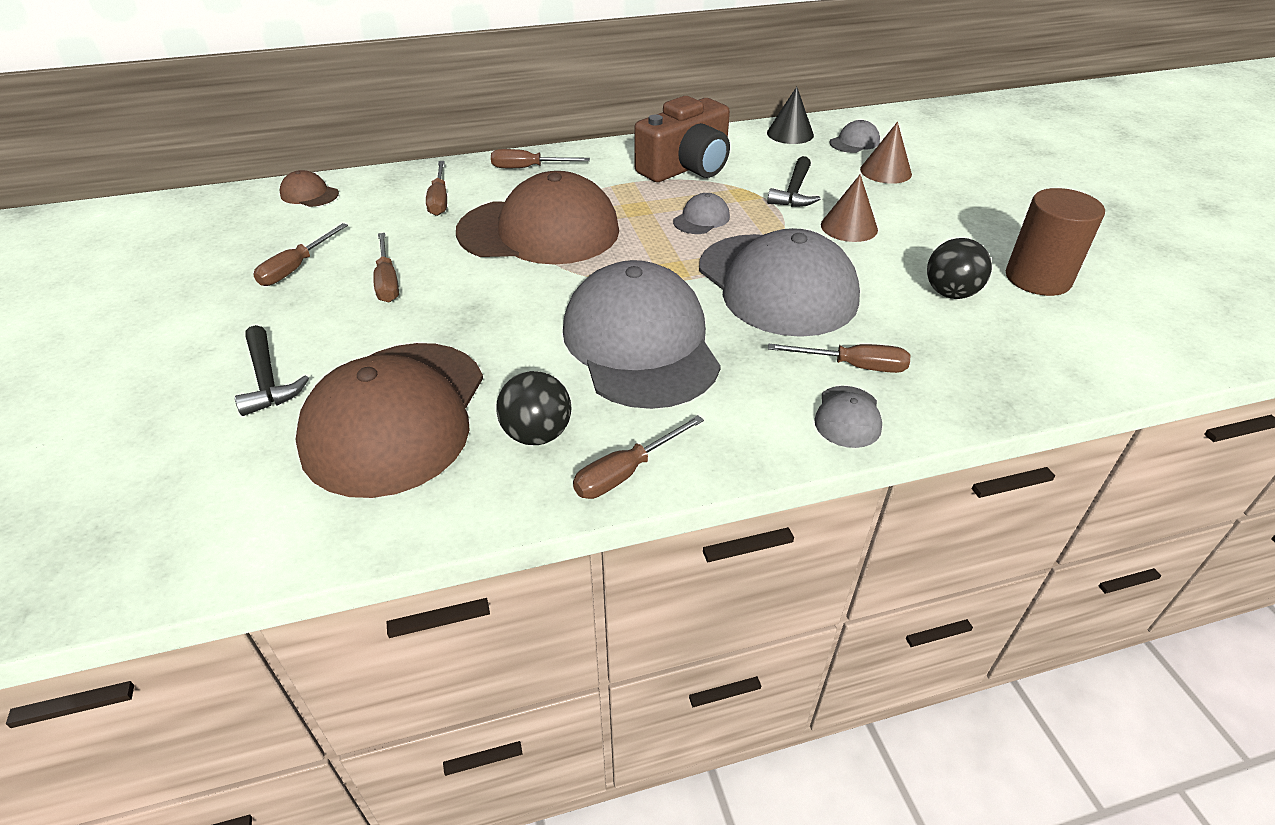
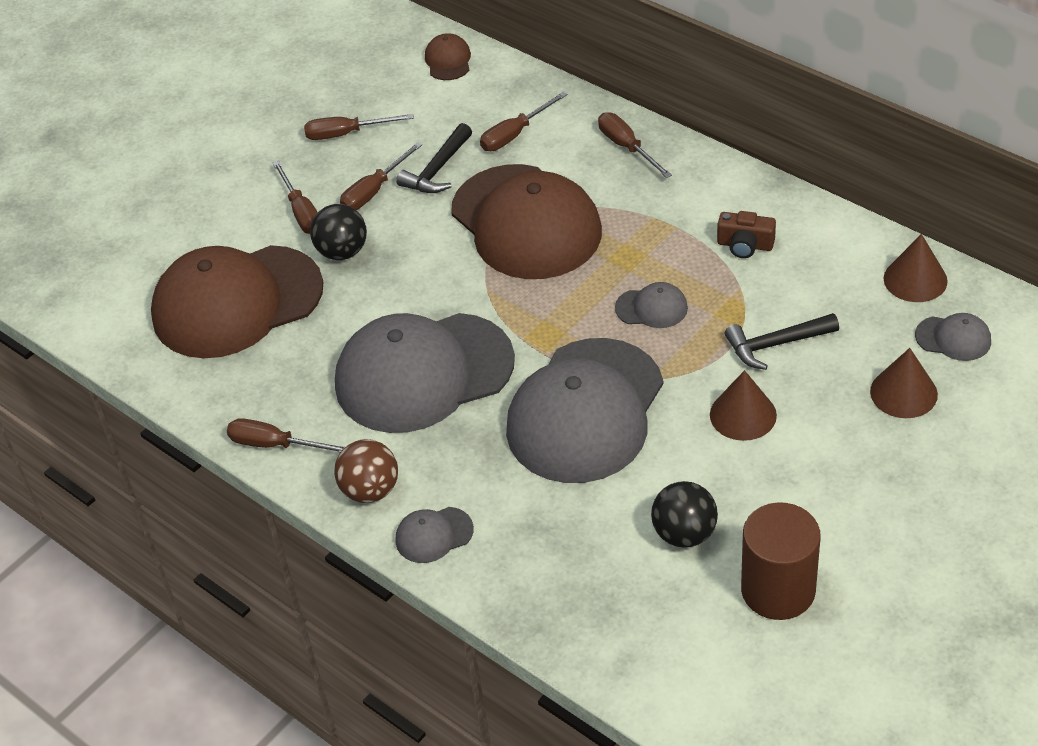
camera: 60 degrees right, 5 degrees up
(267, 380) = (220, 219): black hammer -> black hammer (437, 170)
(537, 434) = (276, 379): black ball -> black ball (342, 252)
(640, 343) = (423, 373): grey cap -> grey cap turned 150 degrees counterclockwise
(686, 167) = (745, 245): brown camera -> brown camera, size x0.47
(754, 433) = (370, 490): none -> brown ball
(790, 134) = (915, 279): black cone -> brown cone
(853, 366) = (504, 512): brown screwdriver -> brown screwdriver (301, 212)

